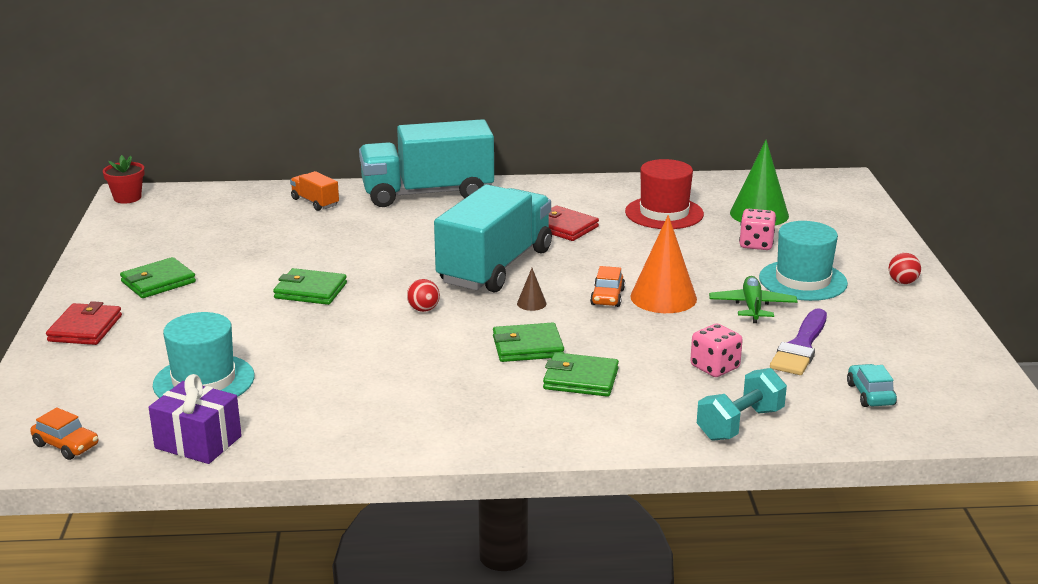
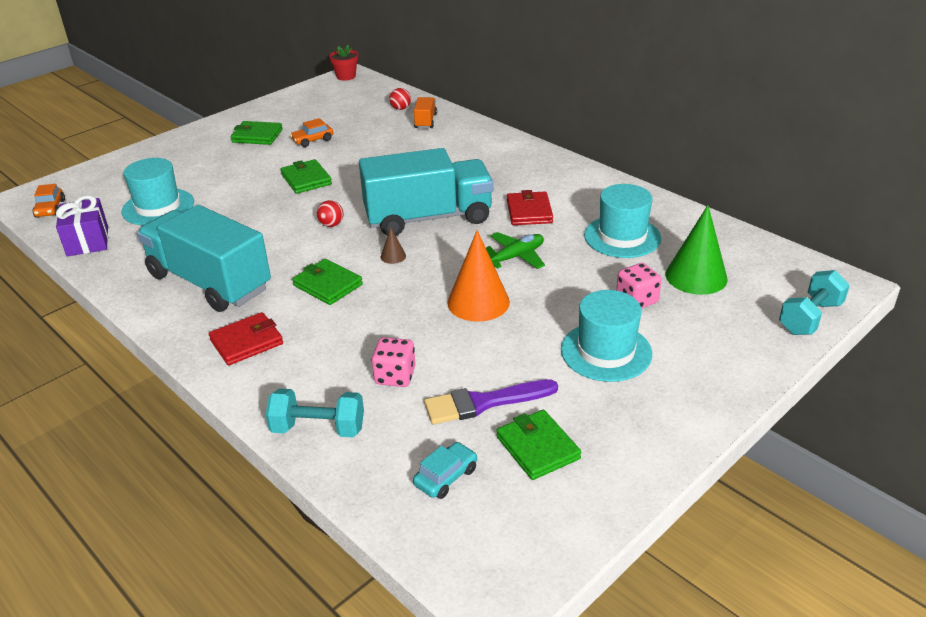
camera: 50 degrees right, 10 degrees up
(85, 328) = (179, 147): red wallet -> red wallet (247, 342)
(427, 193) = (498, 144): turquoise truck -> turquoise truck (210, 282)
(580, 379) = (306, 327): green wallet -> green wallet (537, 447)
(607, 297) = (445, 279): orange car -> orange car (312, 140)
(664, 213) = (622, 237): red hat -> turquoise hat
(752, 306) = (521, 348): green plane -> green plane (515, 257)
(863, 205) = (810, 318): none -> turquoise dumbbell
(902, 282) = (687, 406): red ball -> red ball (400, 108)

